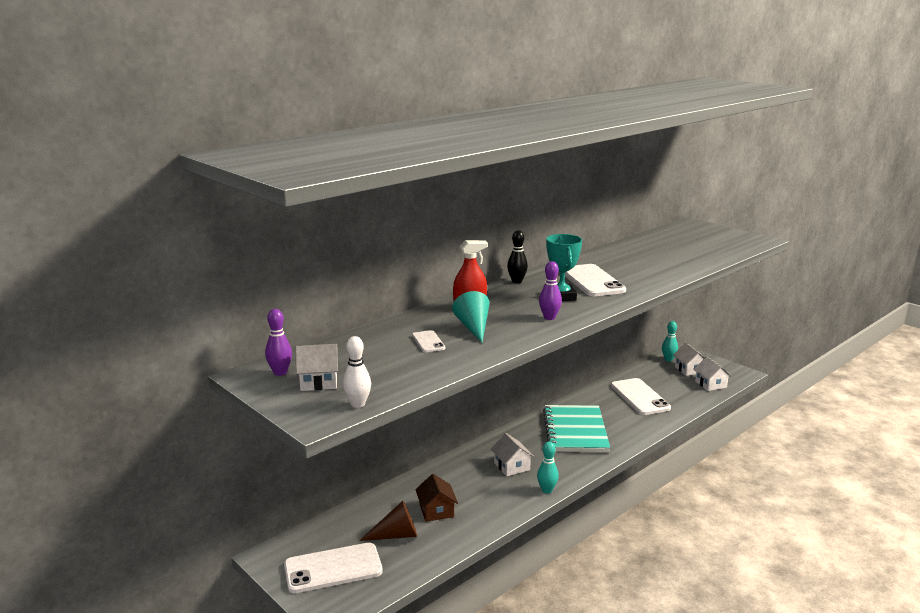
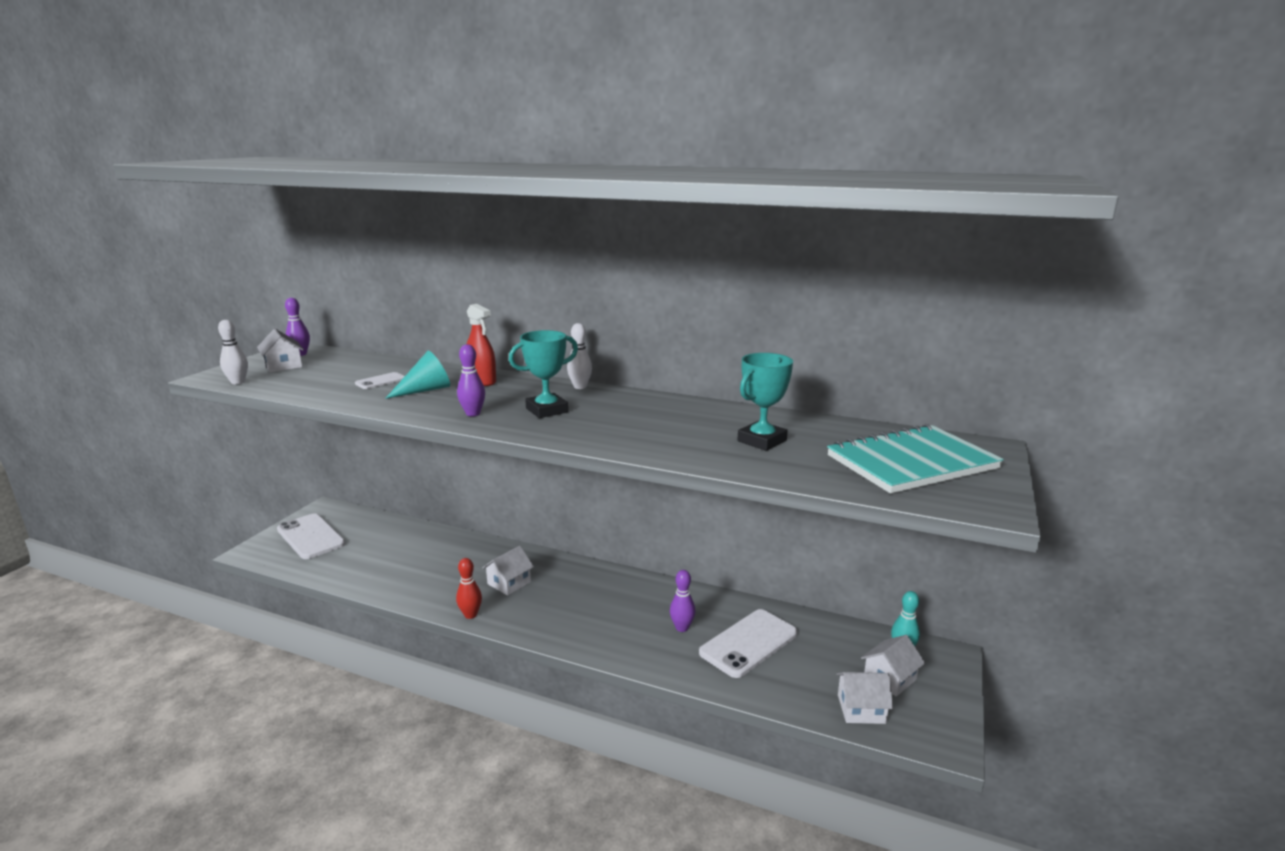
camera: 65 degrees right, 0 degrees up
(396, 535) = (364, 551): brown cone -> none
(436, 510) = (409, 560): brown house -> none
(517, 281) = (580, 387): black bowling pin -> white bowling pin
(547, 490) = (470, 615): turquoise bowling pin -> red bowling pin
(575, 431) = (614, 608): turquoise notebook -> turquoise notebook (911, 462)
(592, 281) = (617, 417): white phone -> none
(612, 413) = (682, 628): none -> purple bowling pin
(657, 258) = (761, 441): none -> turquoise trophy
(710, 384) = (861, 709): white house -> white house turned 45 degrees clockwise

